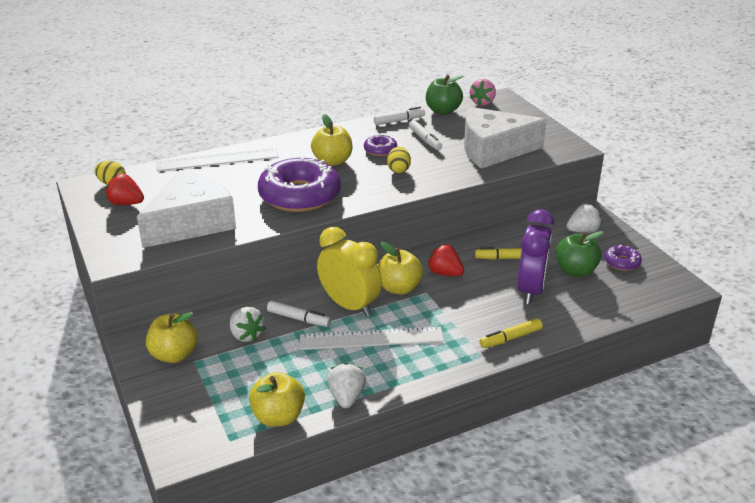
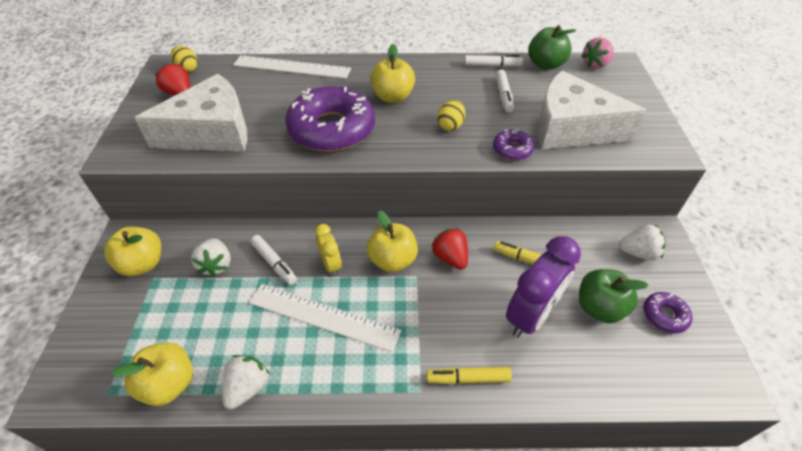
camera: 25 degrees right, 15 degrees up
(349, 305) = (331, 265): yellow clock -> yellow clock, size x0.53
(380, 150) = (449, 96): purple donut -> purple donut (512, 149)

